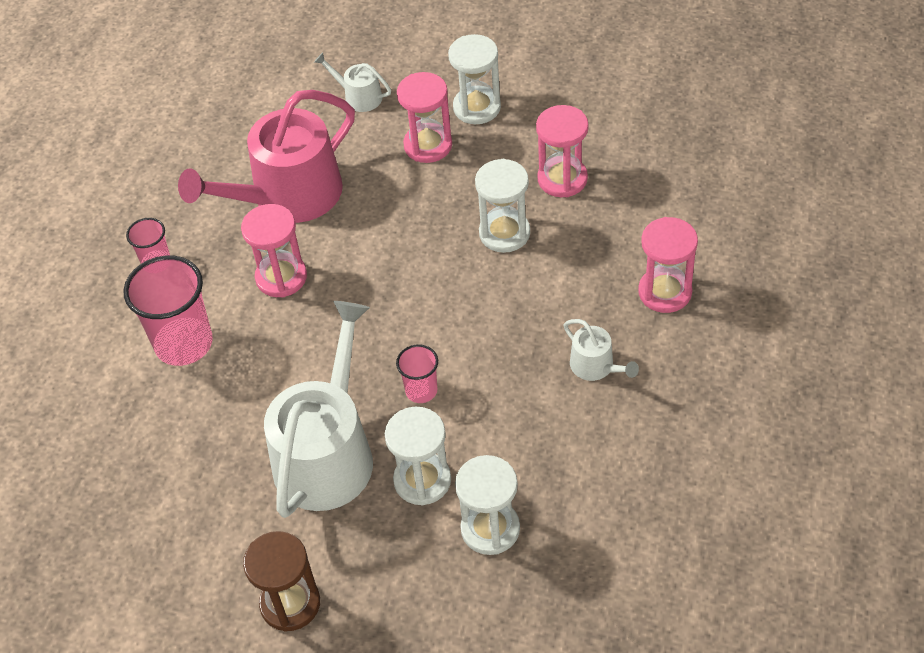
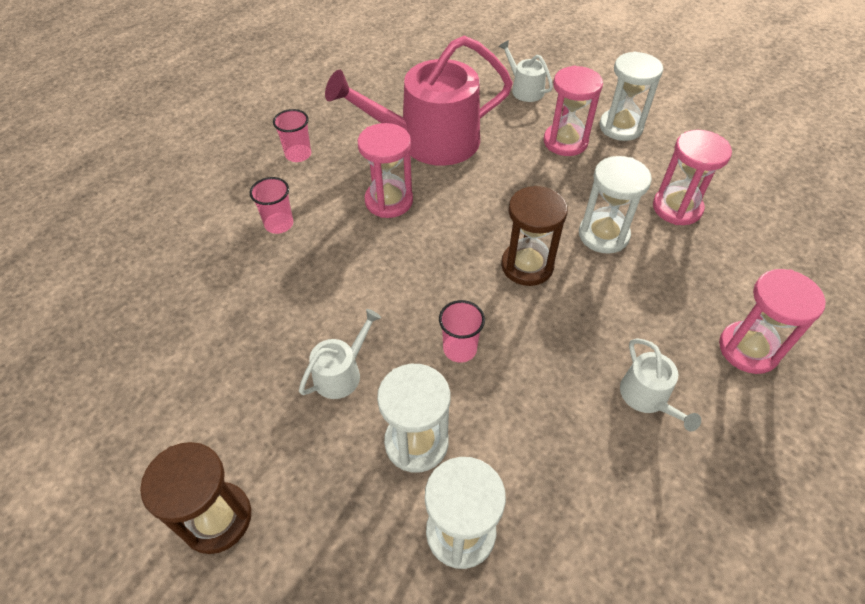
camera: 20 degrees right, 0 degrees up
(184, 343) = (279, 224): pink cup -> pink cup, size x0.53
(327, 453) = (341, 373): white watering can -> white watering can, size x0.44
(446, 291) = (527, 266): none -> brown hourglass

